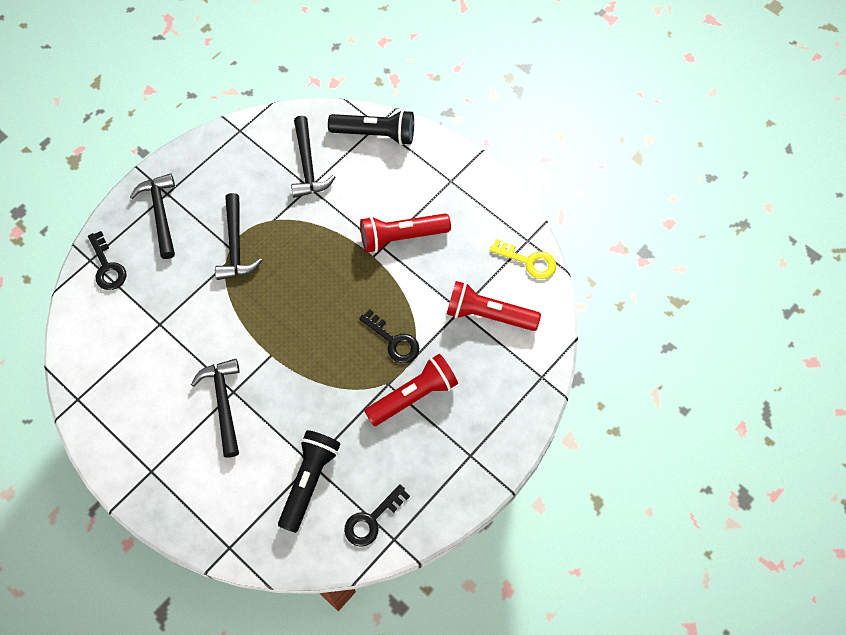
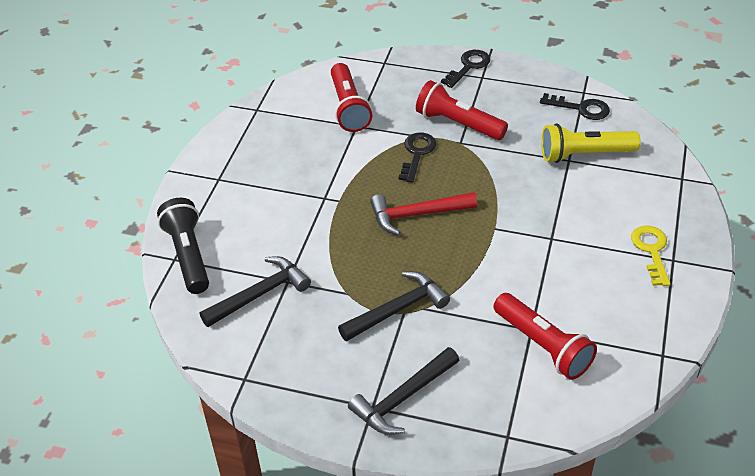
camera: 115 degrees left, 20 degrees down
(107, 267) = (503, 413): black key -> black key (468, 66)
(223, 403) = (567, 239): black hammer -> none
(309, 481) = (584, 154): black flashlight -> yellow flashlight
(321, 304) = (416, 215): none -> red hammer
(402, 237) = (304, 188): red flashlight -> red flashlight (543, 345)
(529, 261) = (278, 102): yellow key -> yellow key (651, 251)

